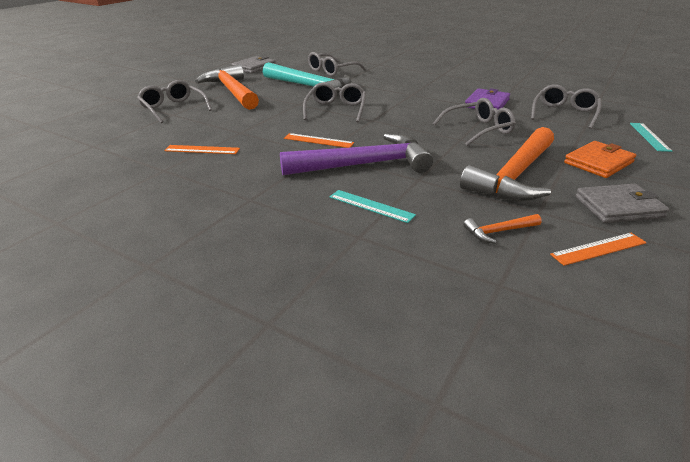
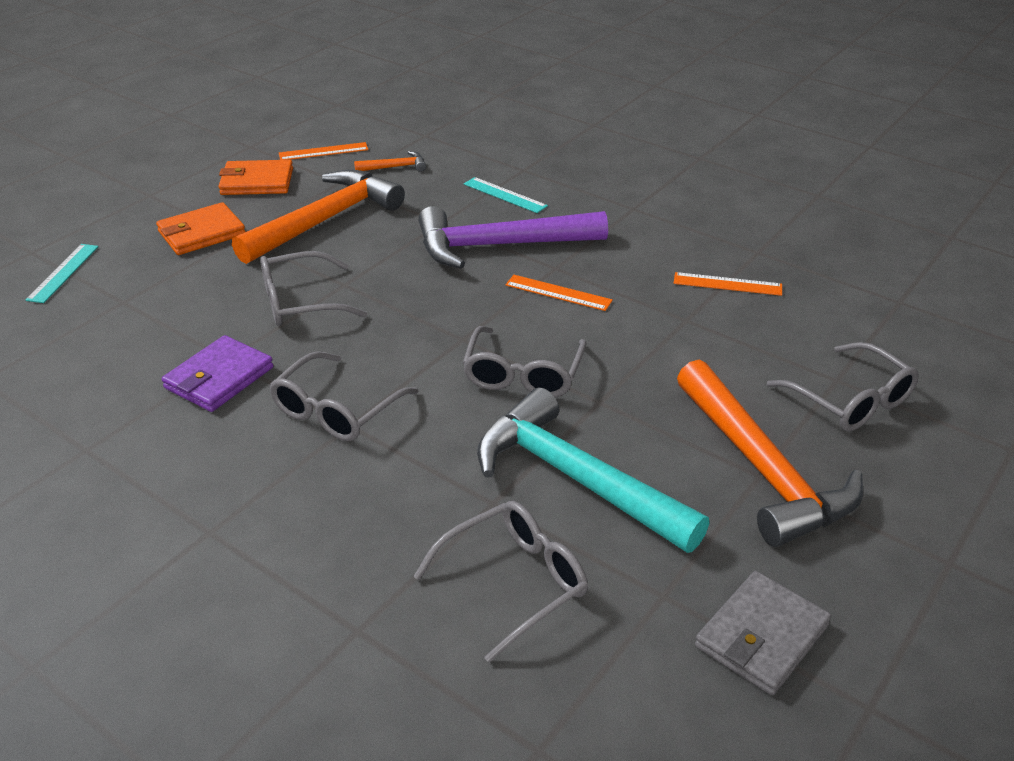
camera: 175 degrees left, 5 degrees up
(564, 114) = (113, 335): grey glasses -> grey glasses (336, 410)
(619, 207) = (257, 182): grey wallet -> orange wallet

